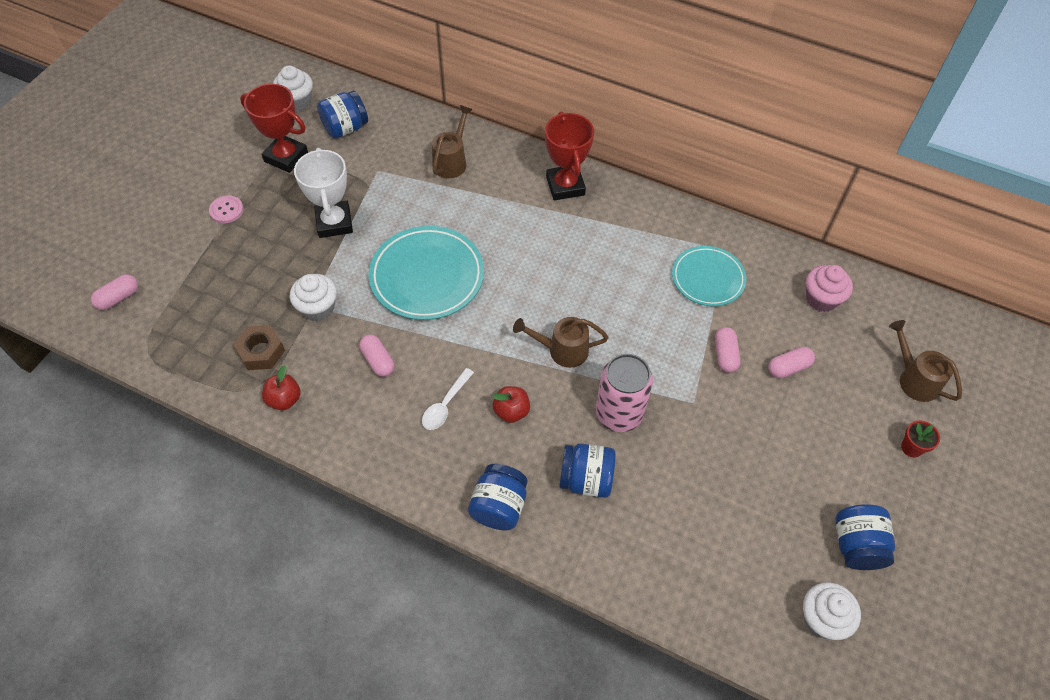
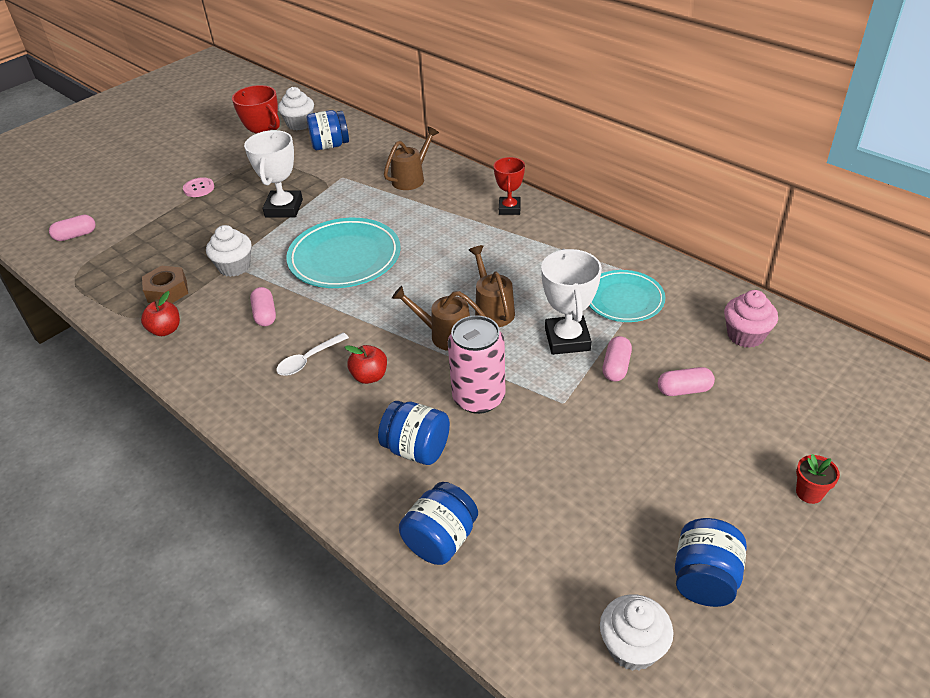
camera: 20 degrees right, 15 degrees down
(499, 506) = (316, 455): blue jar -> blue jar (441, 540)
(565, 186) = (509, 208): red trophy -> red trophy, size x0.65
(673, 333) = (567, 339): none -> white trophy
(914, 379) = (834, 426): brown watering can -> brown watering can (492, 309)

